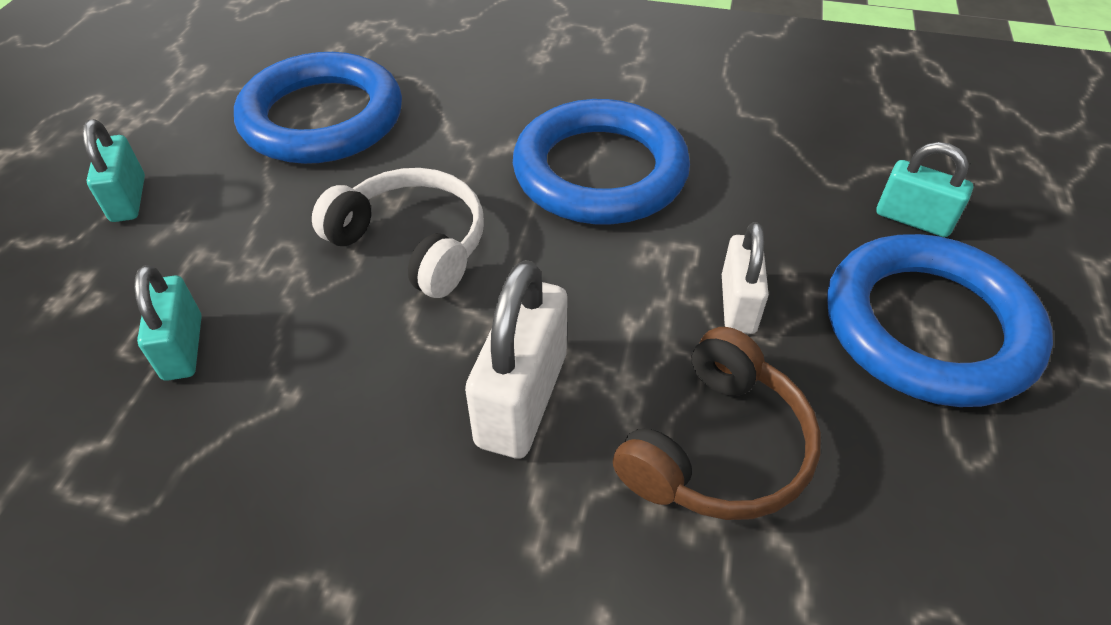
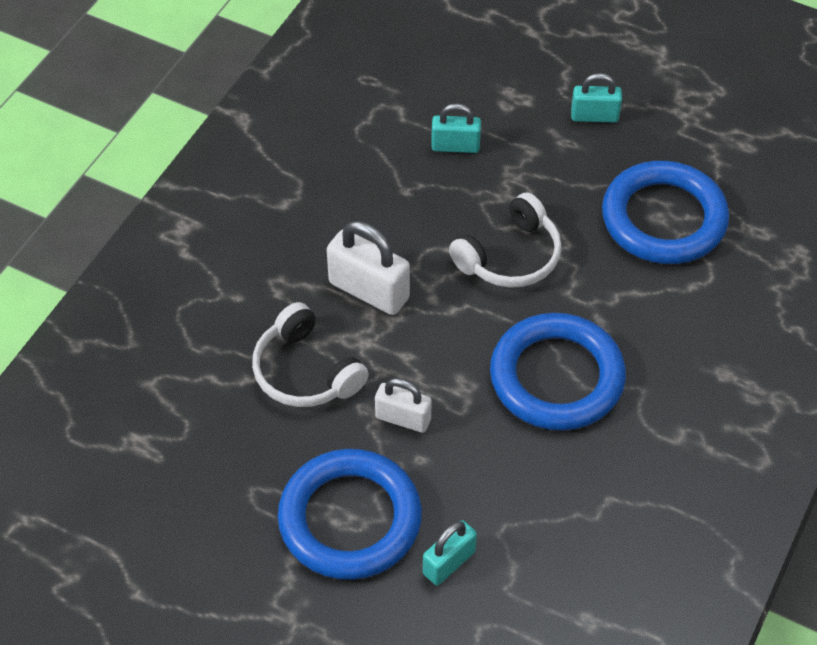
camera: 105 degrees right, 5 degrees up
(718, 448) = (305, 372): brown headphones -> white headphones

